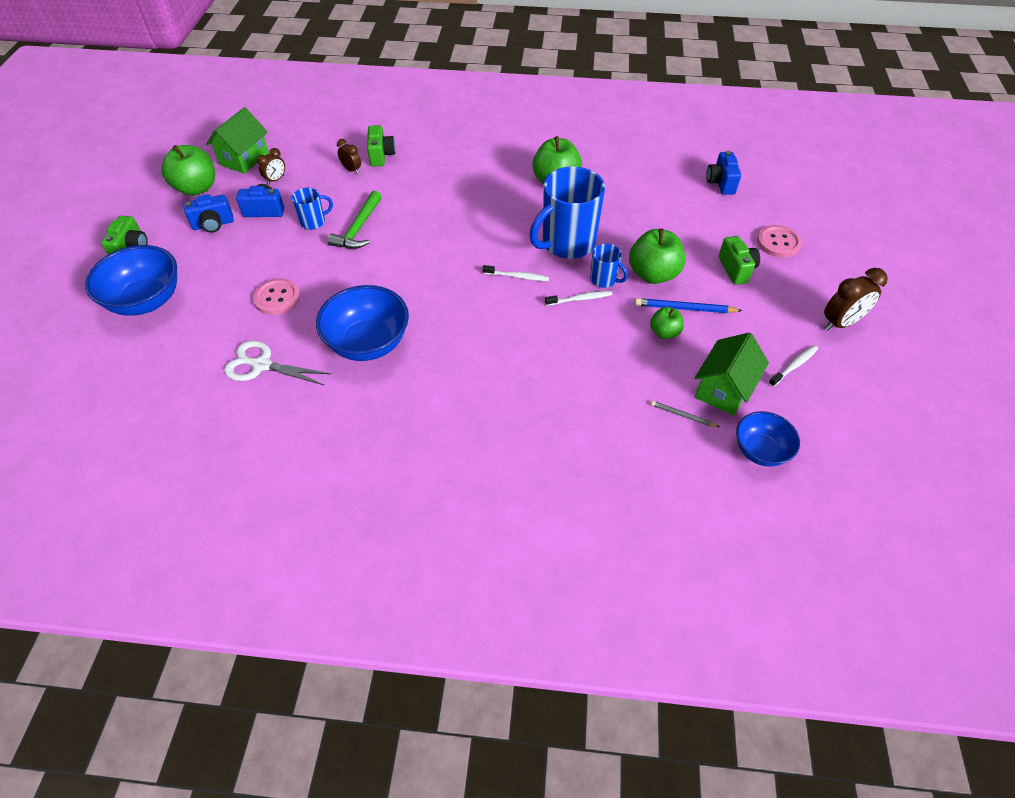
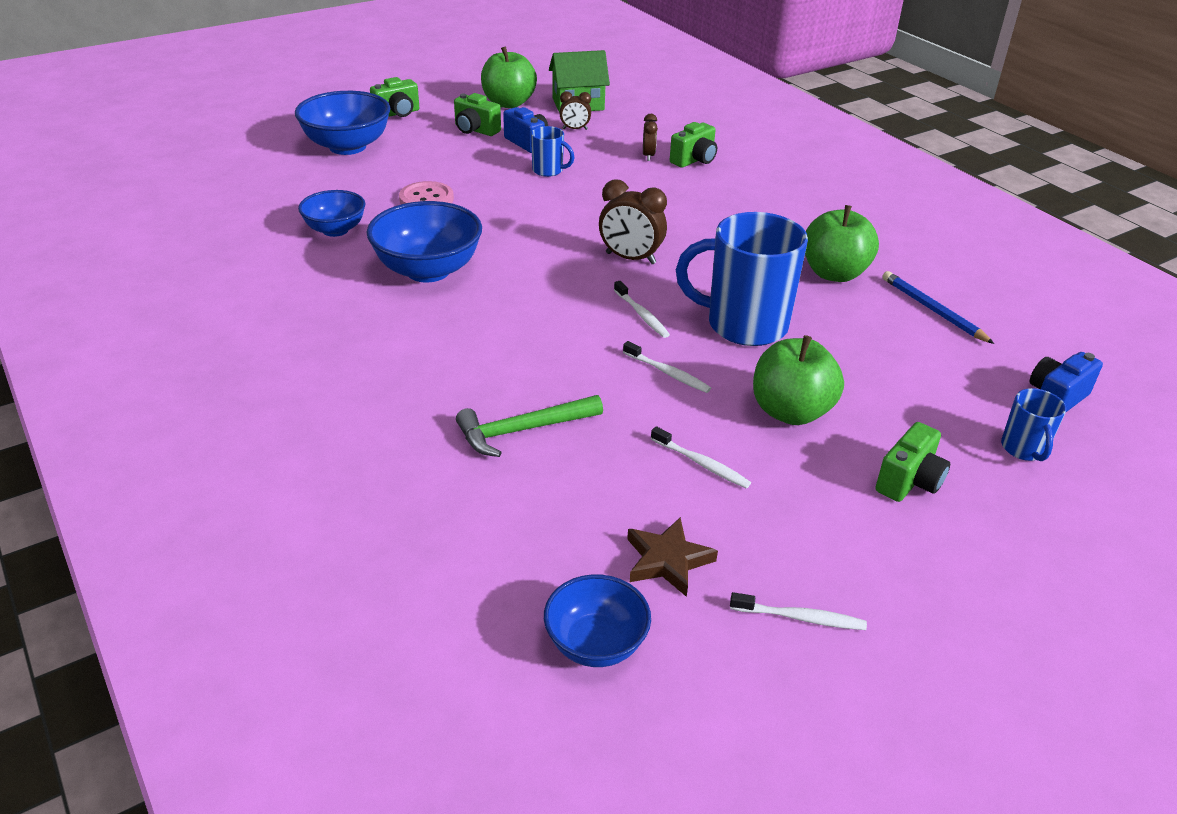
camera: 50 degrees right, 15 degrees down
(213, 224) = (475, 130): blue camera -> green camera
(261, 365) = (335, 230): white scissors -> blue bowl
(358, 228) = (574, 195): green hammer -> green hammer (522, 430)
(604, 280) = (725, 377): blue mug -> blue mug (1024, 449)
(664, 332) = (701, 463): green apple -> white toothbrush
(683, 415) = (577, 540): grey pencil -> none
(685, 308) = (768, 464): blue pencil -> blue pencil (933, 310)
(724, 389) = (667, 560): green house -> brown star
(778, 243) = (1027, 502): pink button -> none
(840, 323) = (959, 639): brown clock -> brown clock (630, 258)

